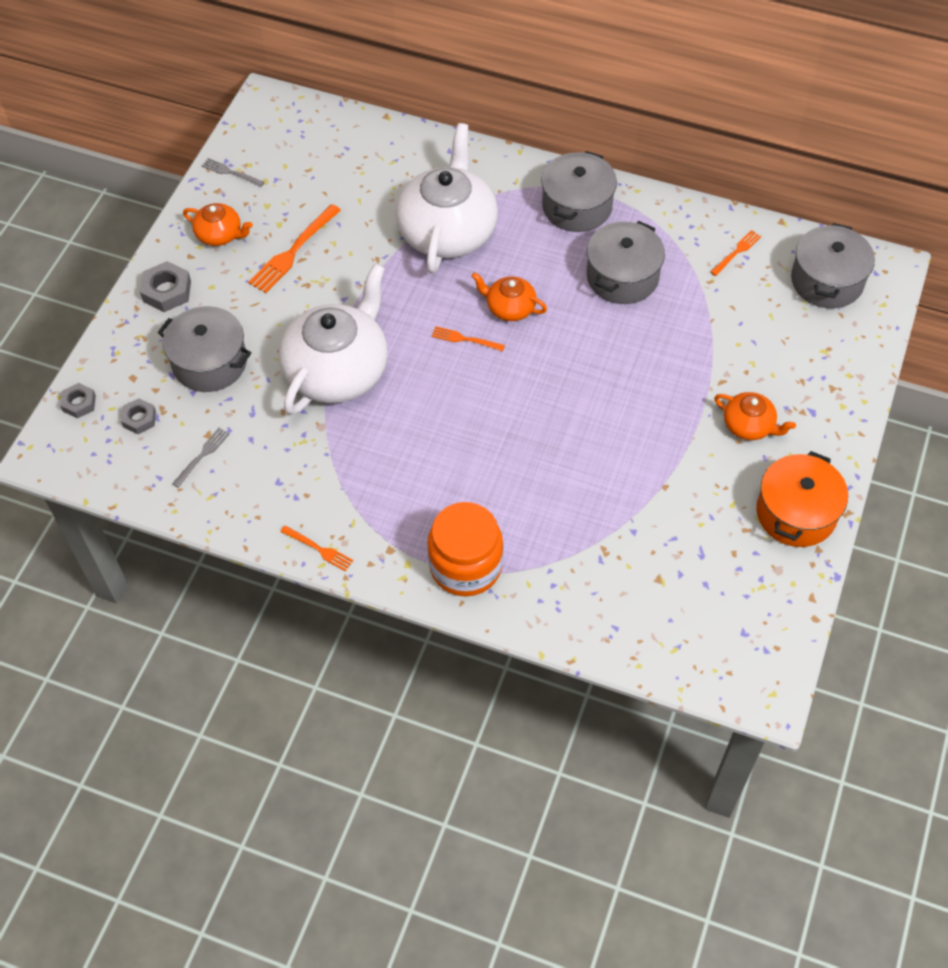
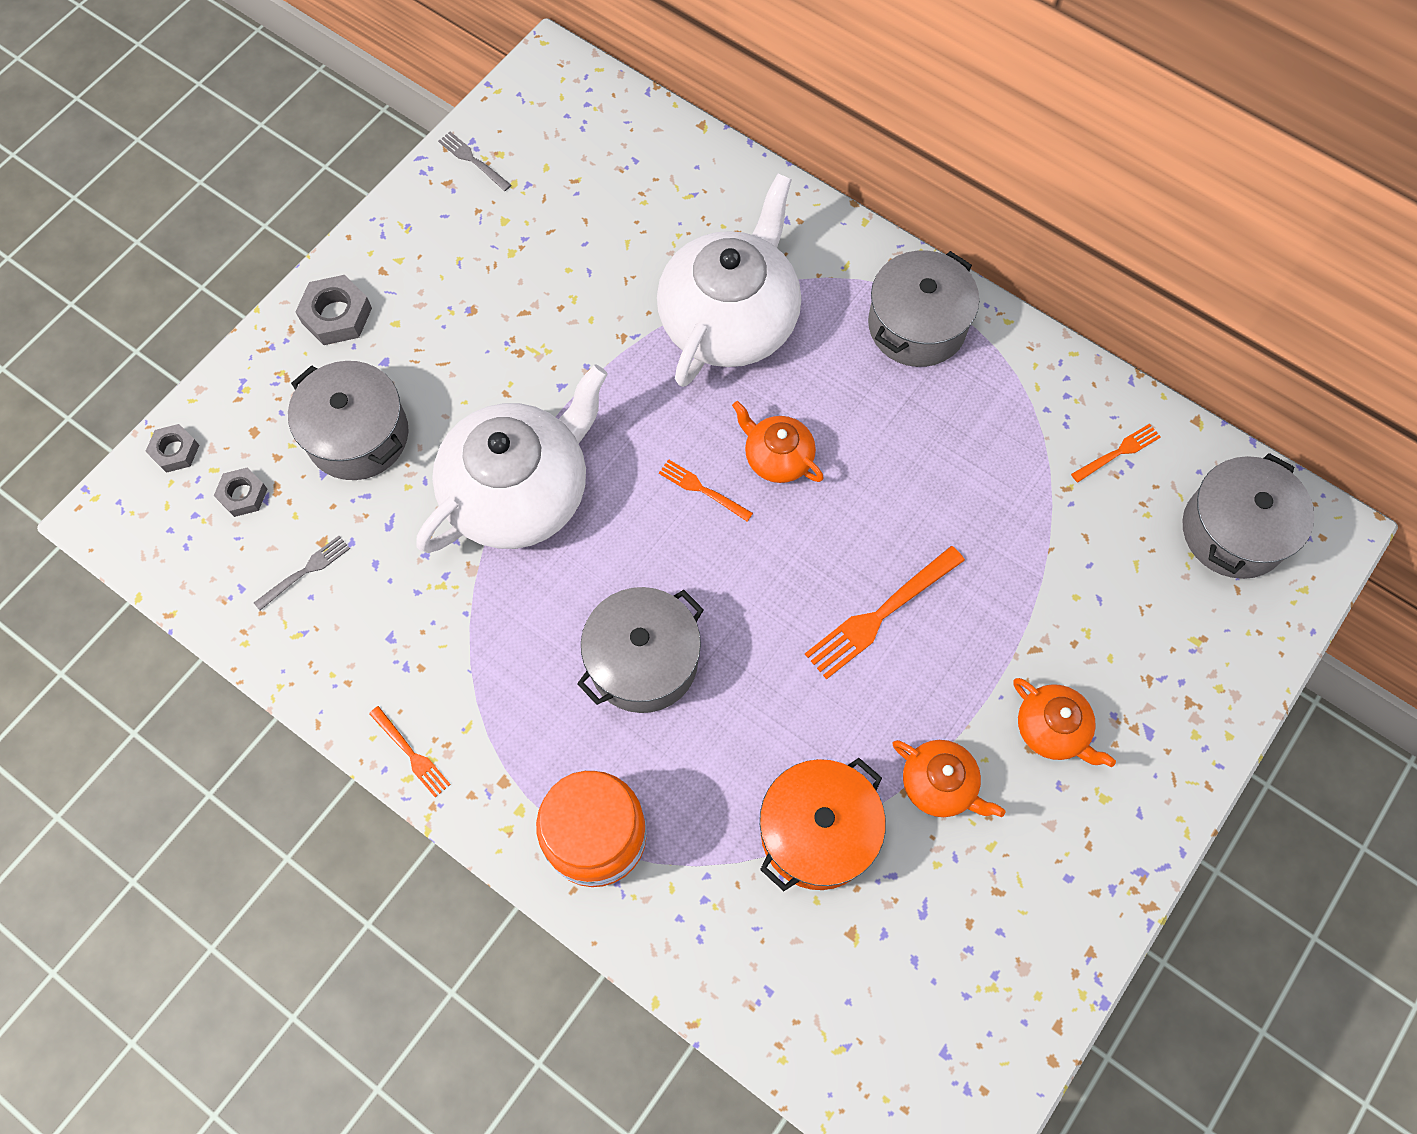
camera: 15 degrees right, 10 degrees up
(220, 234) = (430, 249): orange teapot -> orange teapot (939, 784)
(293, 252) = (516, 298): orange fork -> orange fork (880, 615)
(622, 276) = (946, 449): grey pot -> grey pot (643, 660)
(796, 513) = (1076, 885): orange pot -> orange pot (817, 832)

